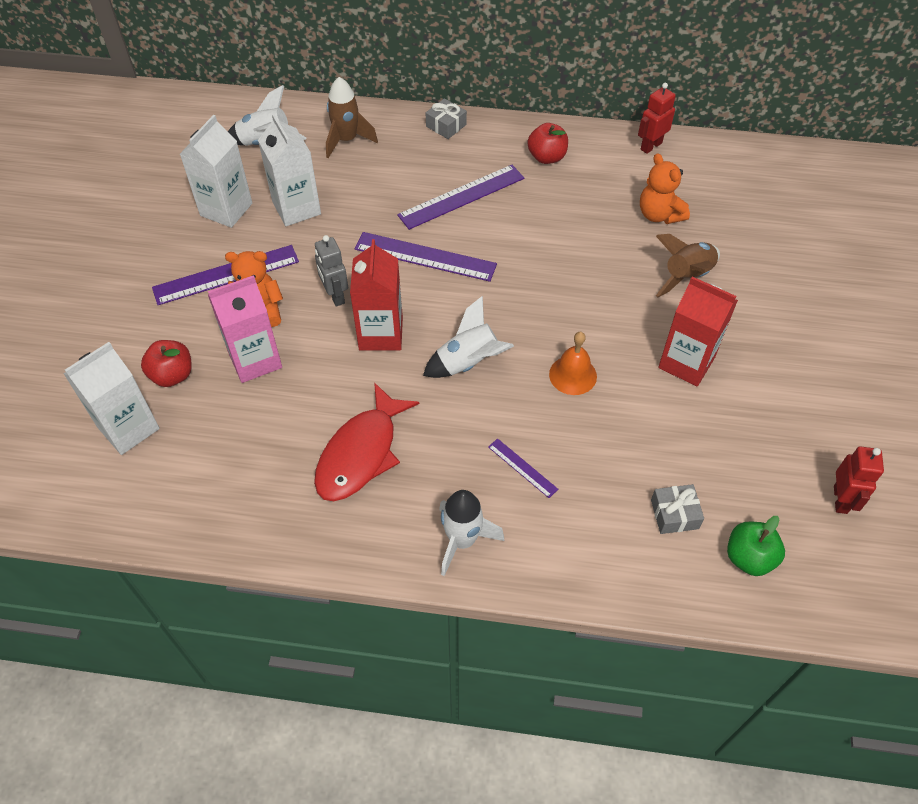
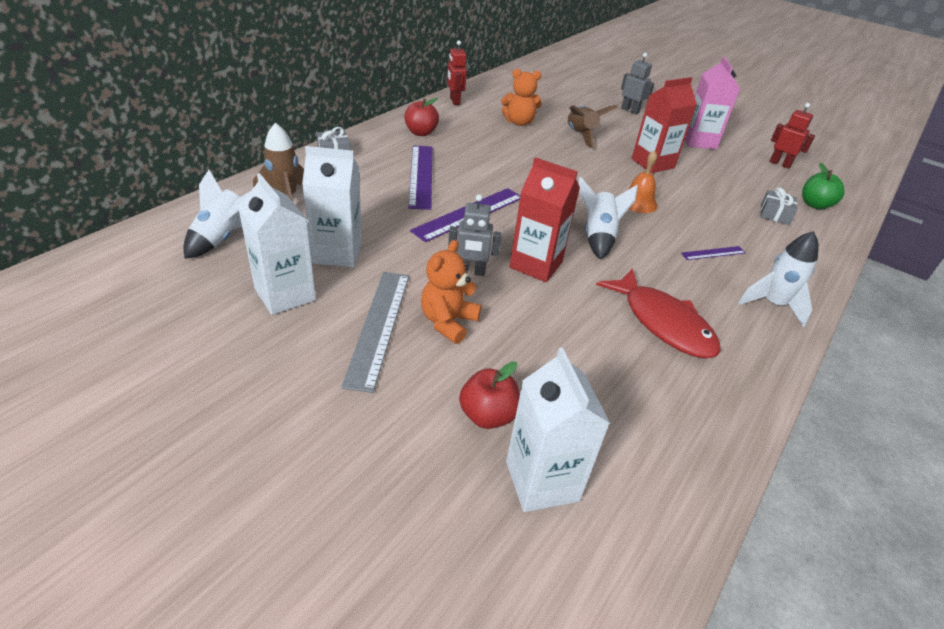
camera: 65 degrees left, 15 degrees down
(226, 274) = (378, 326): purple ruler -> grey ruler
(255, 360) = (511, 347): pink carton -> pink carton (699, 141)
(822, 298) = (630, 110): none -> grey robot

